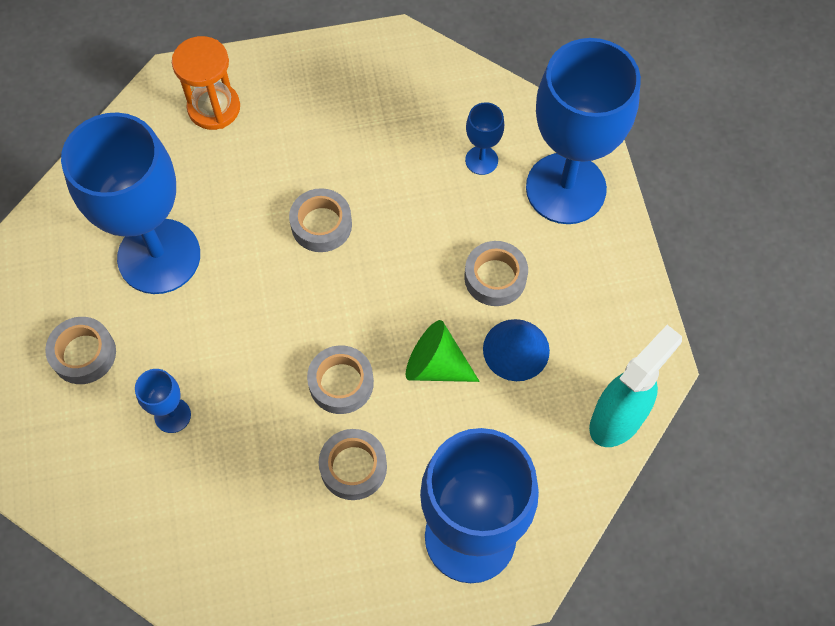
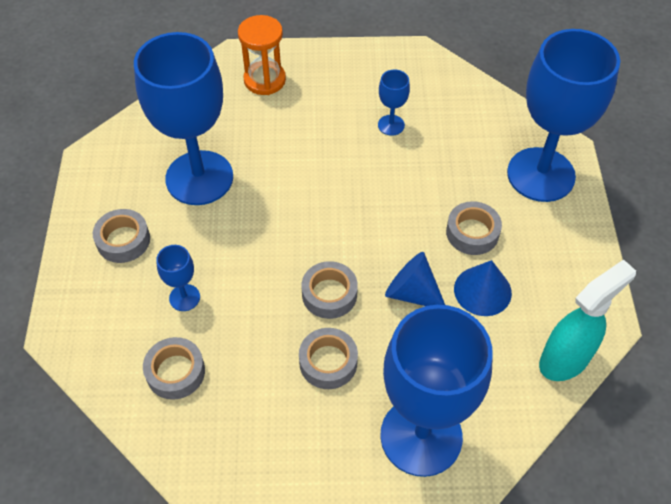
camera: 10 degrees right, 10 degrees down
(321, 225) = (334, 173): grey tape -> grey tape (175, 372)
(436, 365) = (412, 292): green cone -> blue cone
(481, 160) = (473, 145): blue goblet -> blue goblet (391, 125)

